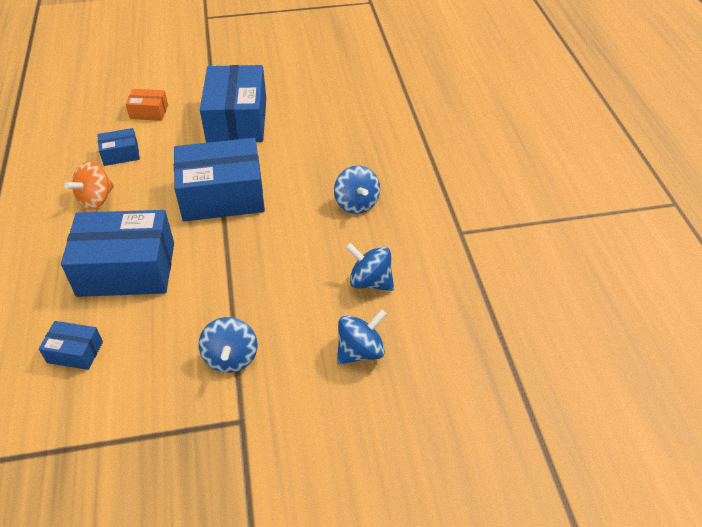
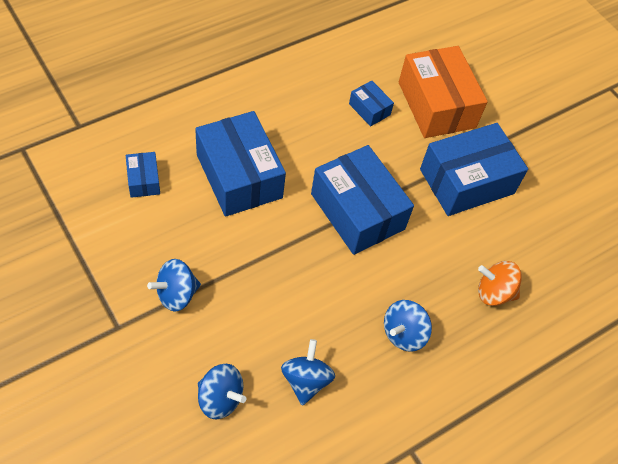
camera: 60 degrees right, 10 degrees up
(96, 199) = (306, 117): orange spinning top -> orange spinning top (494, 292)
(149, 112) = (436, 105): orange box -> orange box, size x2.15

